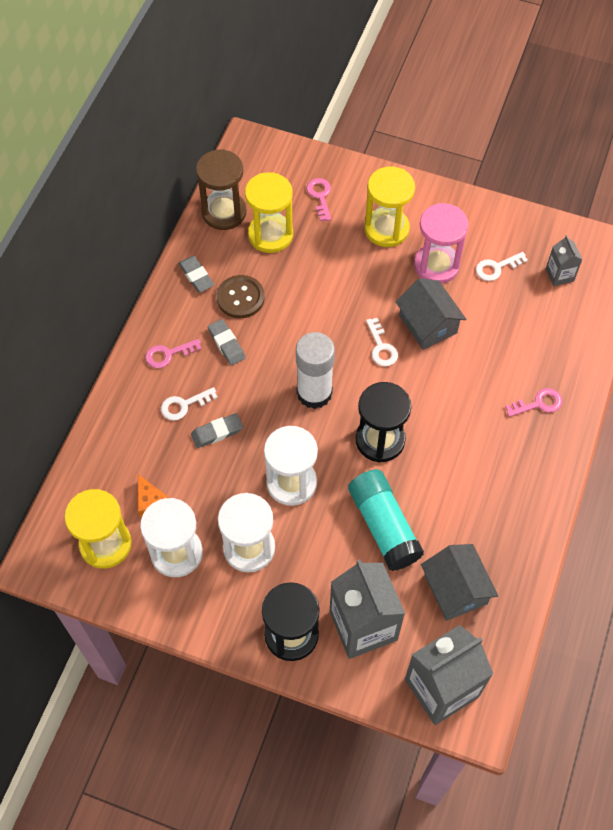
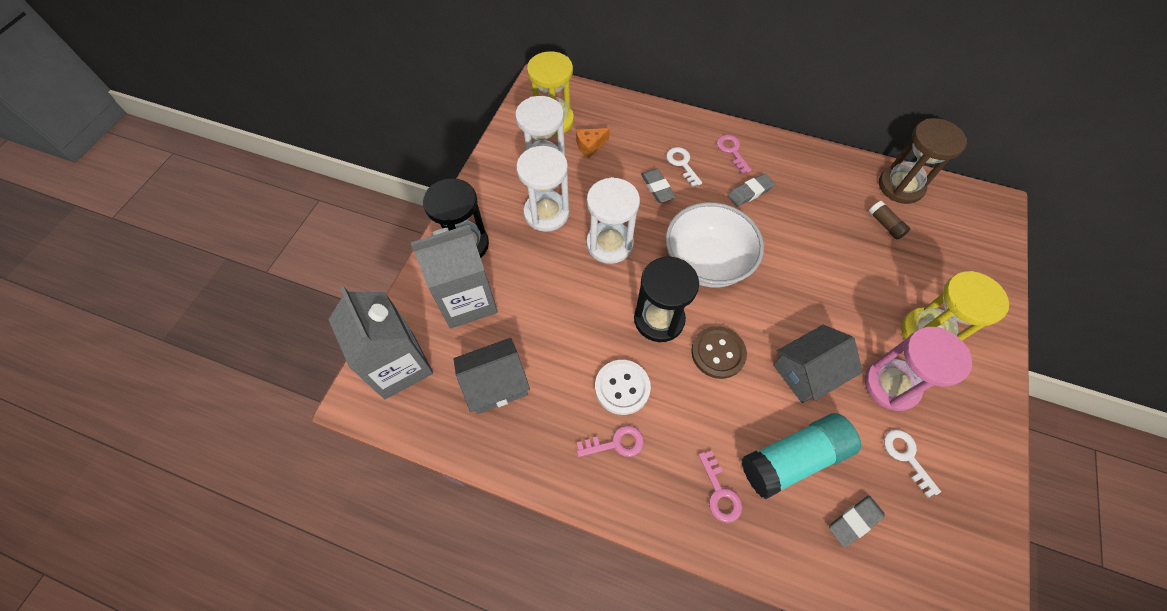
camera: 90 degrees right, 0 degrees up
(196, 276) = (820, 167): grey eraser -> grey eraser (854, 521)
(240, 298) = (803, 202): brown button -> brown button (718, 353)
(270, 235) = (885, 224): yellow hourglass -> brown glue stick
(314, 393) = (706, 262): white glue stick -> white bowl
(320, 196) = (950, 268): pink key -> pink key (616, 443)
(381, 347) = (769, 324): white key -> none
(384, 526) = (565, 320): turquoise glue stick -> turquoise glue stick (793, 459)
(452, 475) = (622, 387): none -> white button
(559, 275) = (917, 540): grey carton -> none

